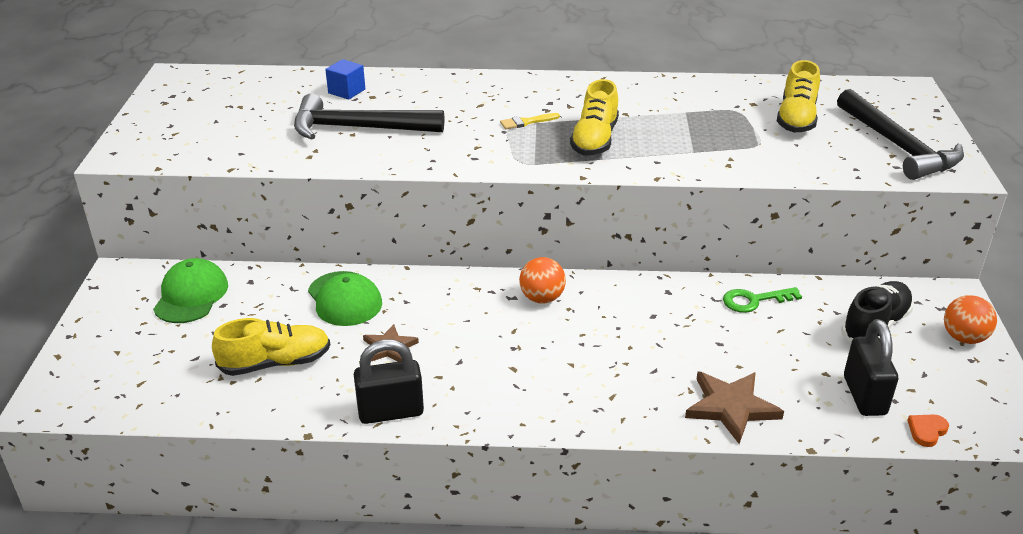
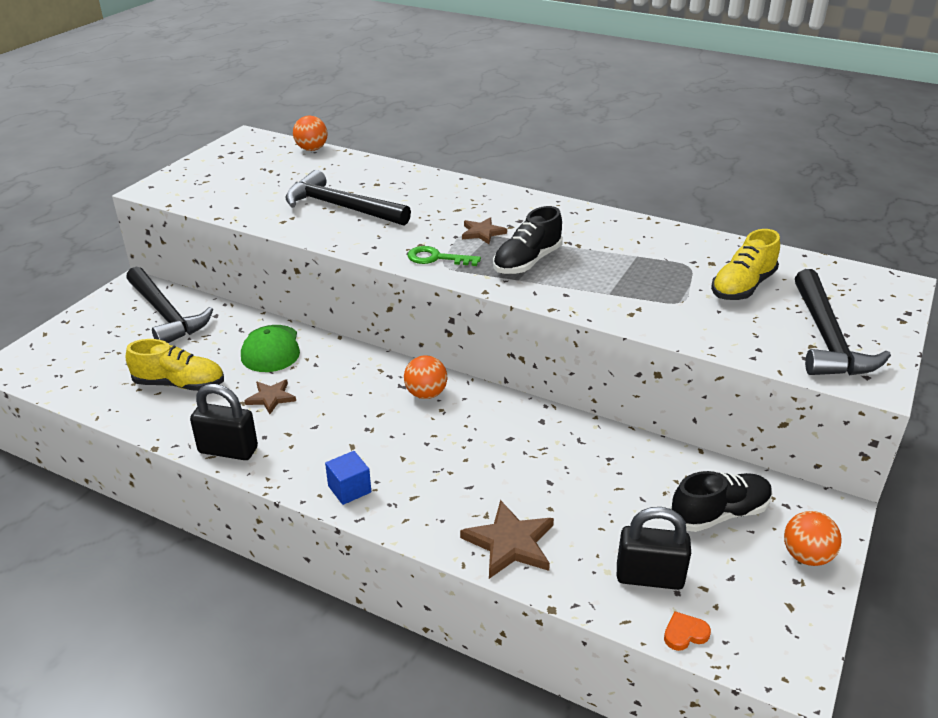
camera: 25 degrees right, 0 degrees up
(191, 295) = (166, 314): green cap -> black hammer
(264, 74) = (311, 149): none -> orange ball
(346, 91) = (361, 175): blue cube -> blue cube (349, 489)
(526, 122) = (482, 233): yellow brush -> brown star
(594, 140) = (527, 262): yellow shoe -> black shoe
(754, 300) = (616, 453): green key -> green key (436, 258)
(864, 396) = (649, 577): black padlock -> black padlock turned 75 degrees clockwise

